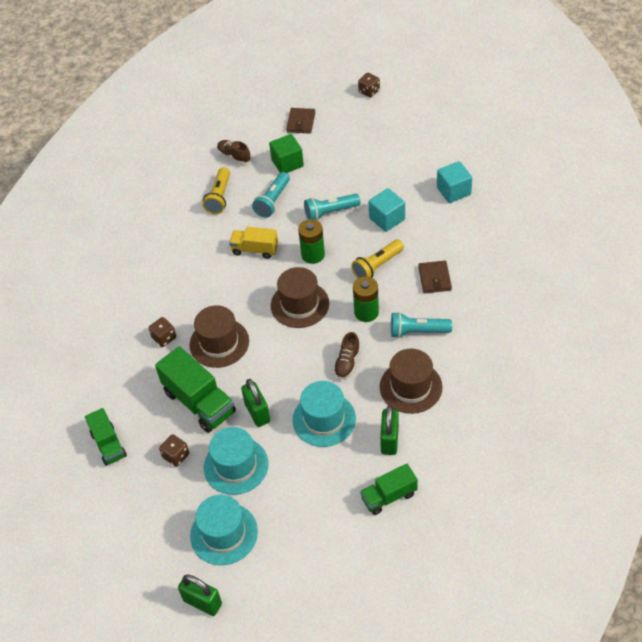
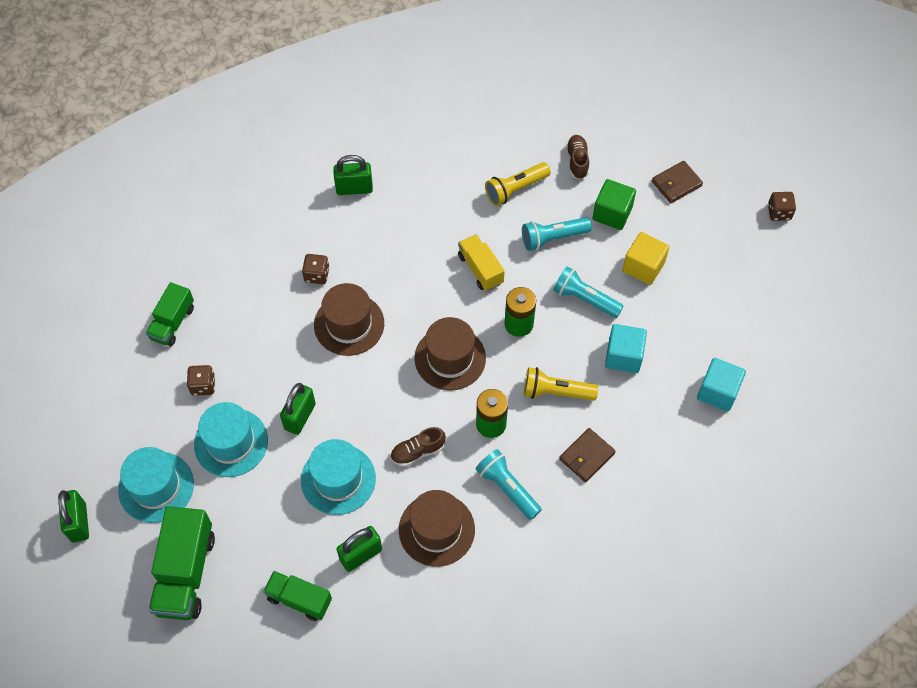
camera: 45 degrees right, 10 degrees up
(124, 278) = (354, 188): none -> green padlock
(199, 402) = (272, 359): green truck -> green truck (185, 573)
(338, 172) = (643, 267): none -> yellow cube

